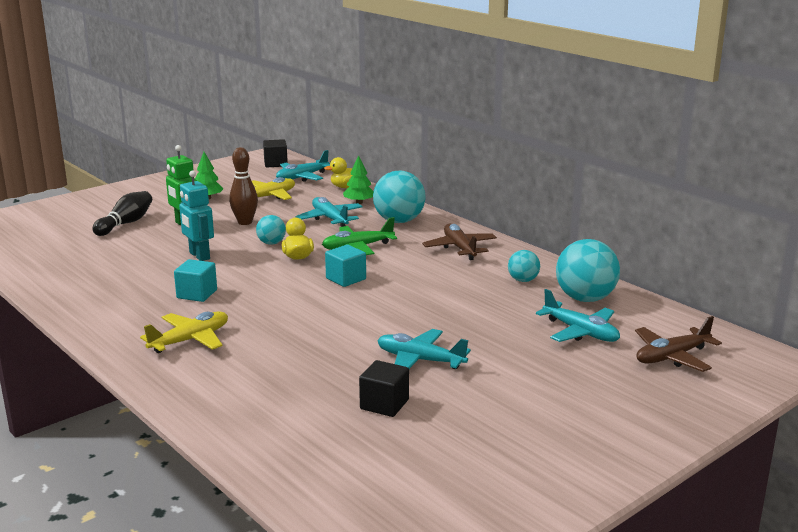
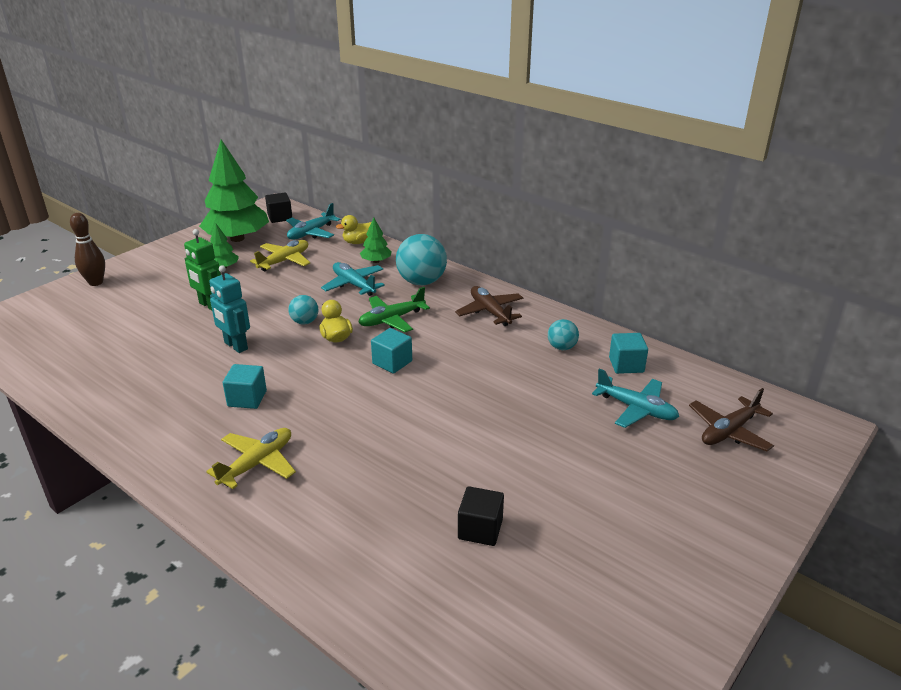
camera: 10 degrees left, 10 degrees up
(126, 223) = (147, 309): black bowling pin -> none
(228, 177) = (237, 238): none -> green tree
(245, 222) = (270, 296): brown bowling pin -> brown bowling pin (96, 282)
(420, 360) = (497, 464): turquoise plane -> none
(585, 298) = (626, 365): turquoise ball -> turquoise cube

